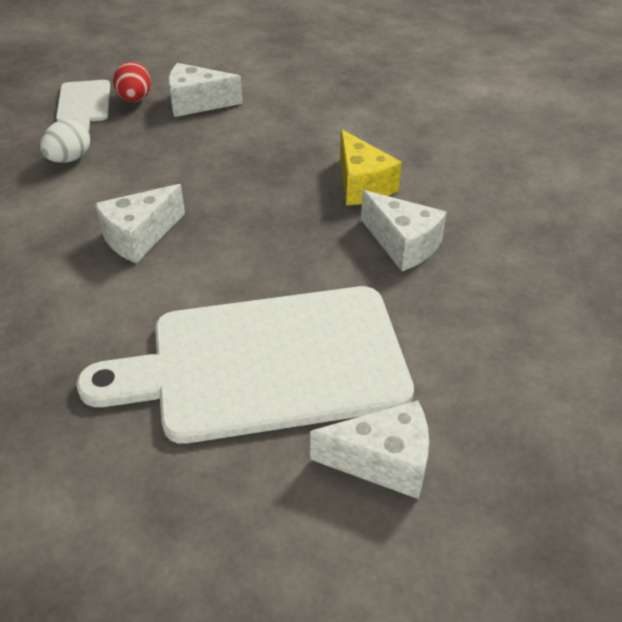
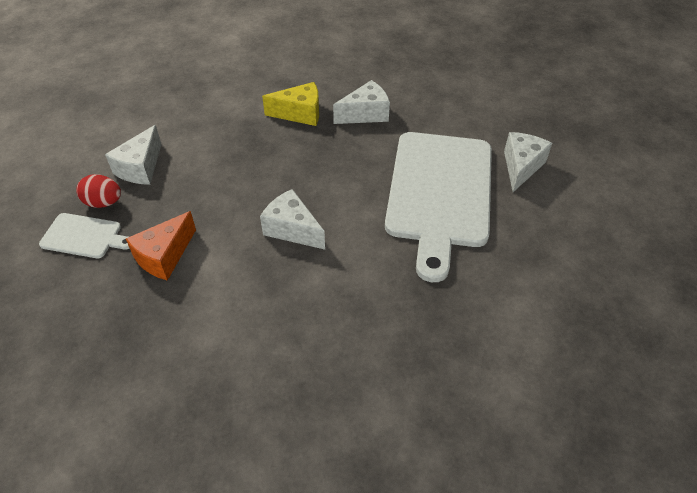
camera: 70 degrees left, 5 degrees up
(69, 159) = (164, 256): white egg -> orange cheese
(139, 237) = (292, 229): white cheese -> white cheese turned 150 degrees clockwise

